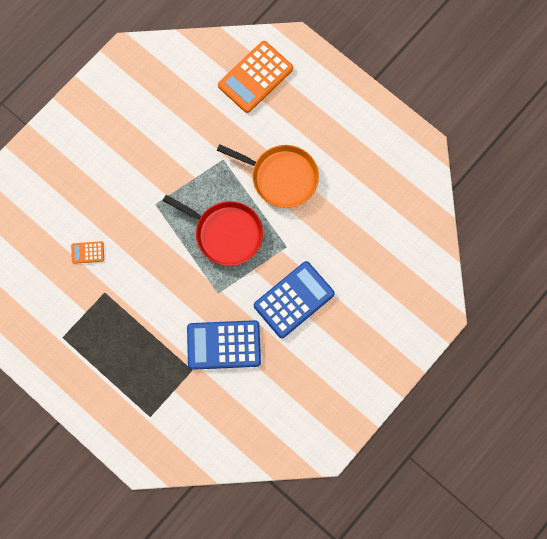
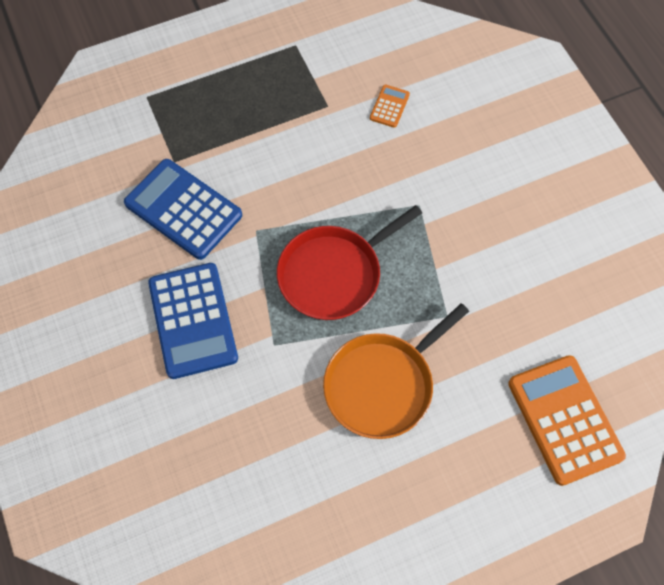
camera: 115 degrees right, 10 degrees down
(224, 345) = (183, 209): blue calculator -> blue calculator turned 75 degrees counterclockwise

